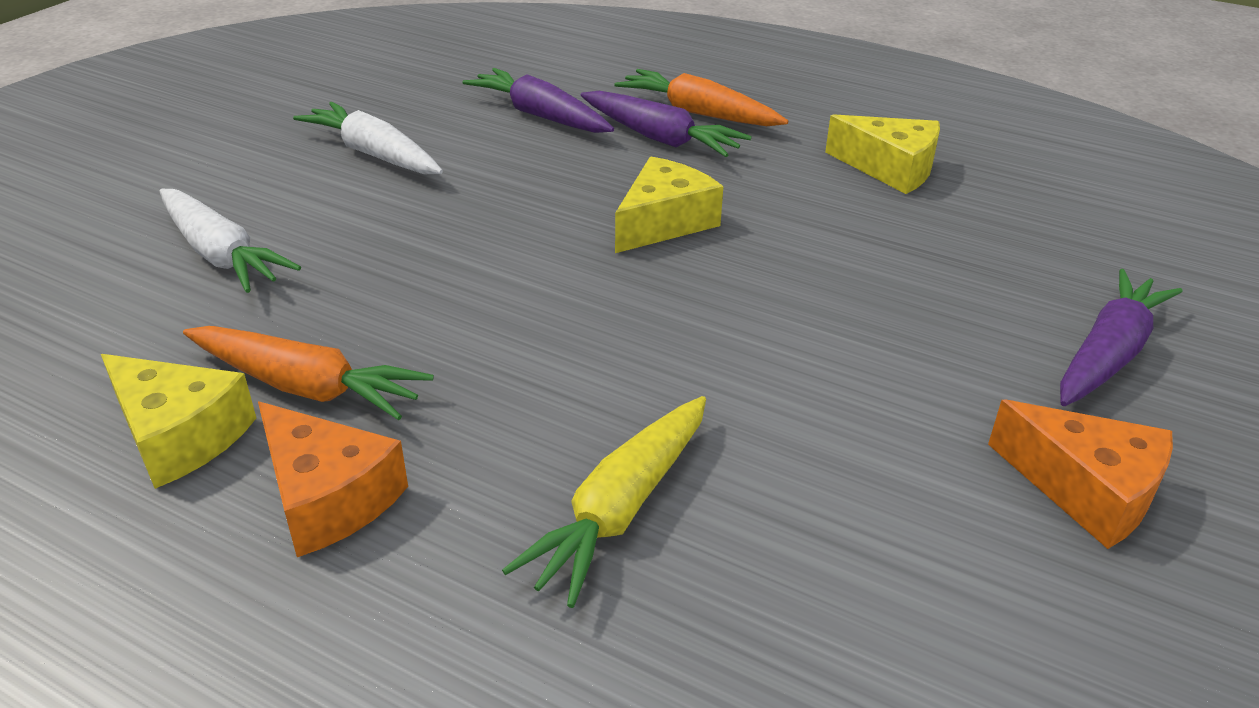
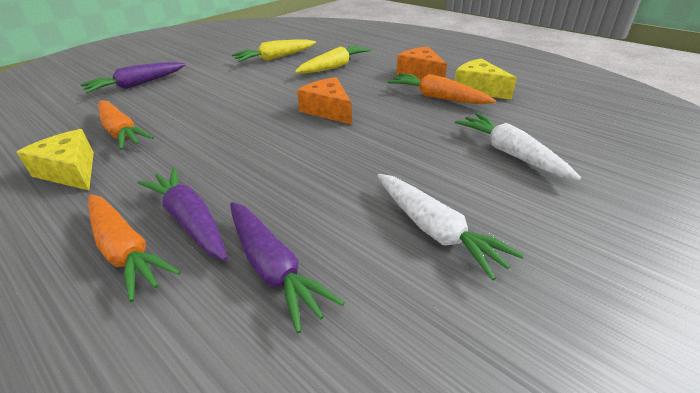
camera: 165 degrees left, 0 degrees up
(664, 222) = (249, 149): yellow cheese -> none
(864, 550) = (275, 58): none -> yellow carrot
(921, 229) = (121, 132): none -> orange carrot
(1086, 490) = (203, 62): orange cheese -> orange cheese (328, 110)

